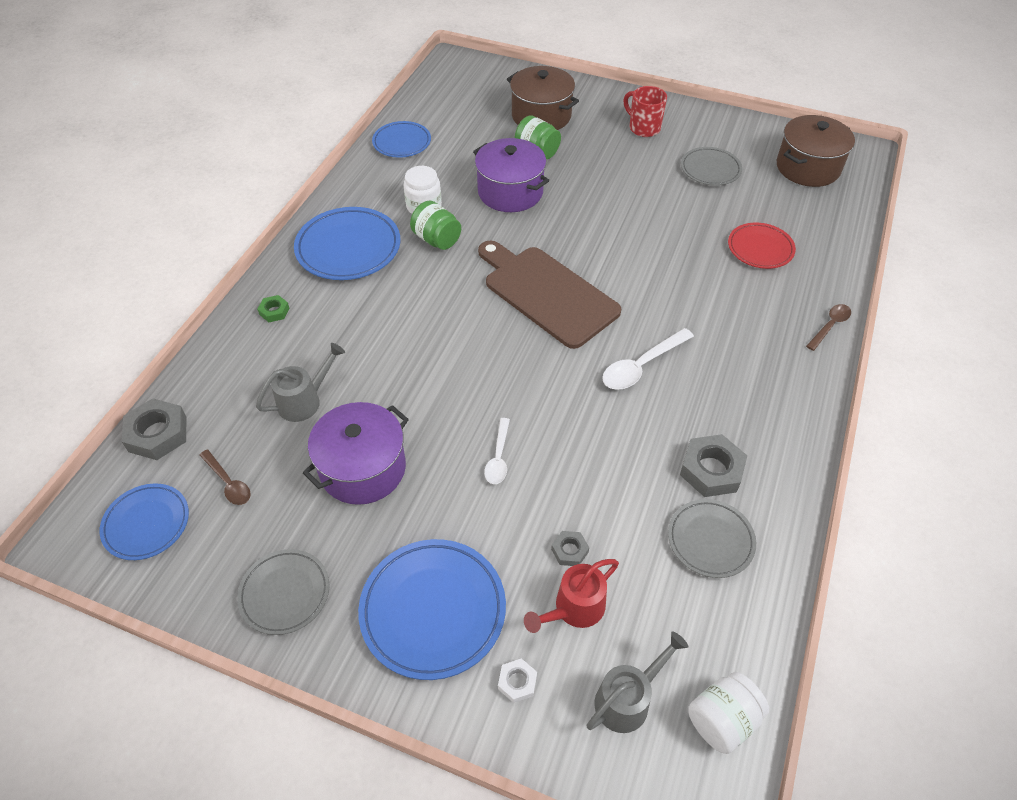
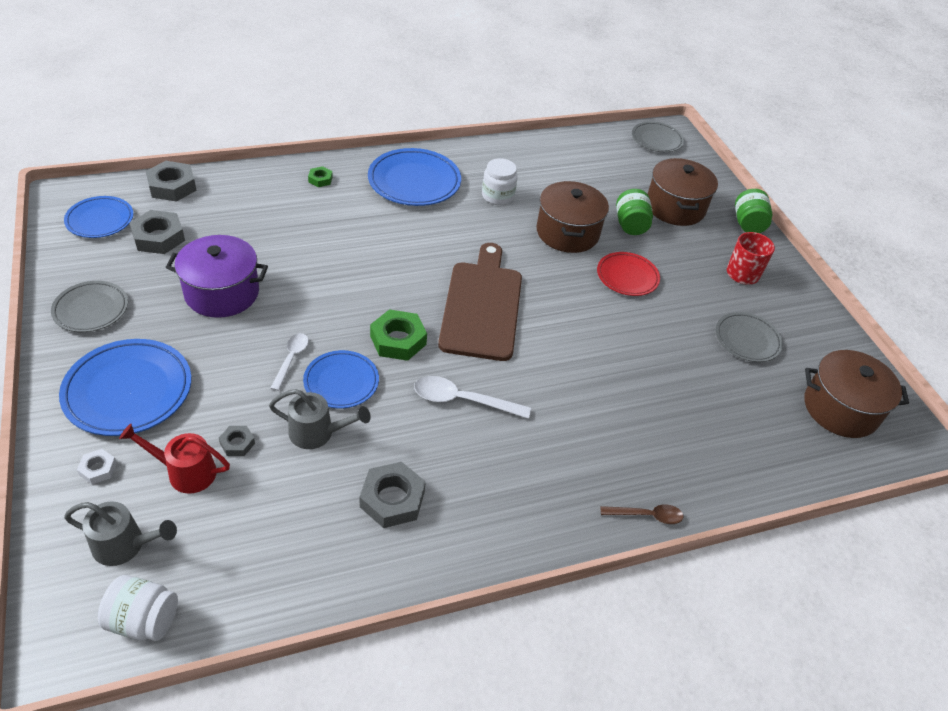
camera: 45 degrees right, 5 degrees down
(228, 483) = (158, 237): brown spoon -> grey nut
(305, 400) = (256, 234): grey watering can -> grey watering can (318, 433)
(402, 142) = (549, 152): blue plate -> blue plate (341, 382)
(437, 239) = (471, 219): green jar -> green jar (748, 224)
(498, 458) = (291, 359): white spoon -> white spoon turned 135 degrees clockwise
(510, 192) = (567, 232): purple pot -> brown pot
(539, 370) = (398, 340): none -> green nut
(710, 540) = (317, 532): grey plate -> grey plate (656, 140)
(760, 249) = (688, 420): red plate -> red plate (627, 277)

